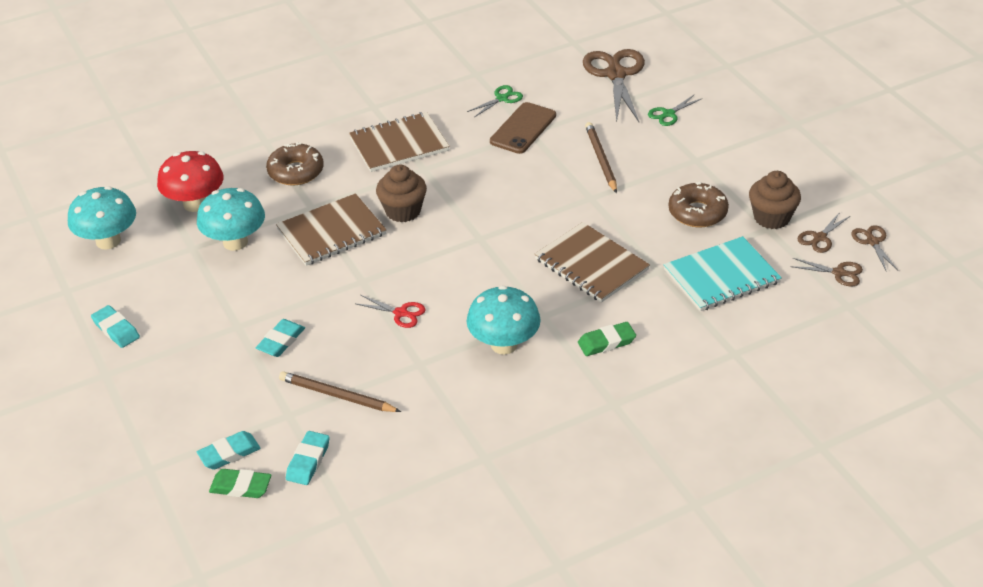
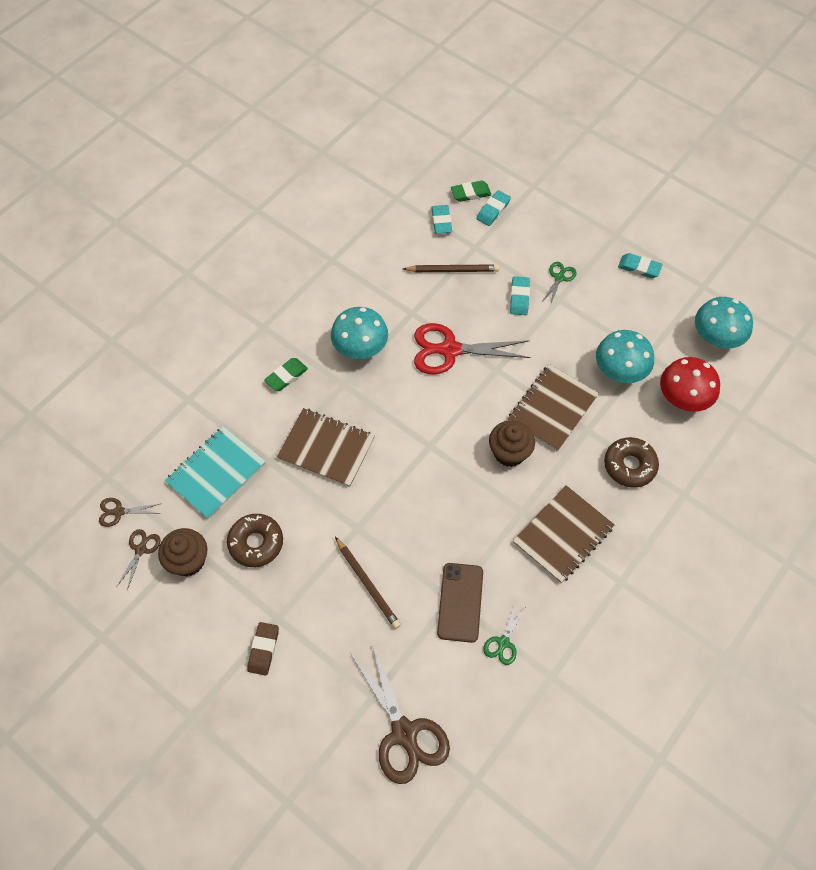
camera: 155 degrees right, 20 degrees up
(400, 313) = (450, 350): red scissors -> red scissors, size x2.06
(668, 114) = (325, 682): green scissors -> green scissors (559, 278)
(716, 144) = (263, 649): none -> brown eraser
(872, 242) = (93, 561): brown scissors -> none

